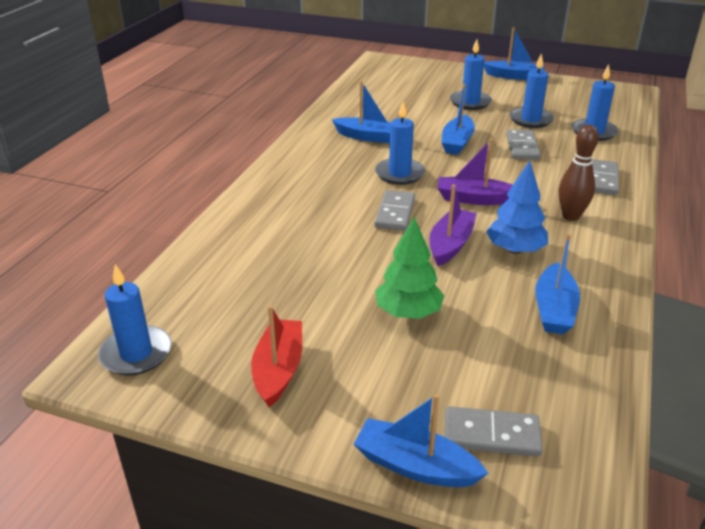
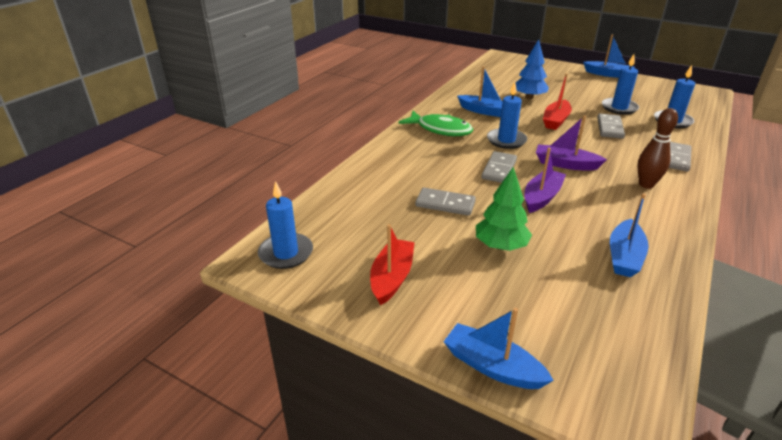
camera: 10 degrees right, 0 degrees up
(315, 166) = (440, 129): none -> green fish
(457, 142) = (556, 120): blue boat -> red boat
(470, 102) = (570, 91): blue candle -> none
(491, 434) = (559, 350): grey domino -> grey domino (445, 204)
(515, 250) = (595, 206): blue tree -> blue tree (529, 97)

